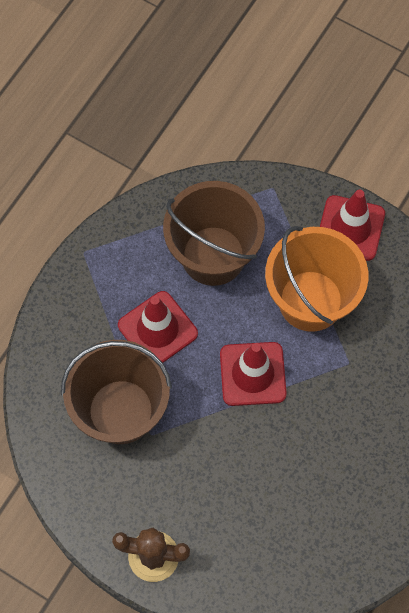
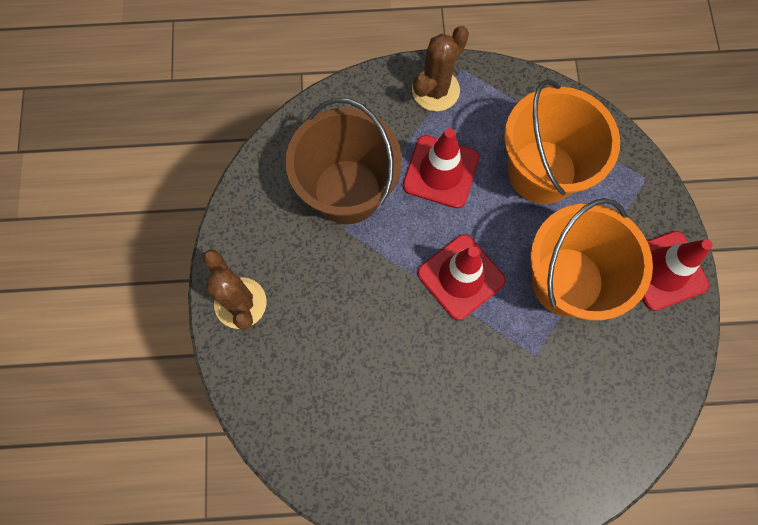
camera: 55 degrees right, 5 degrees up
(86, 285) = (435, 90): none -> brown cactus
(213, 256) = (542, 172): brown bucket -> orange bucket

